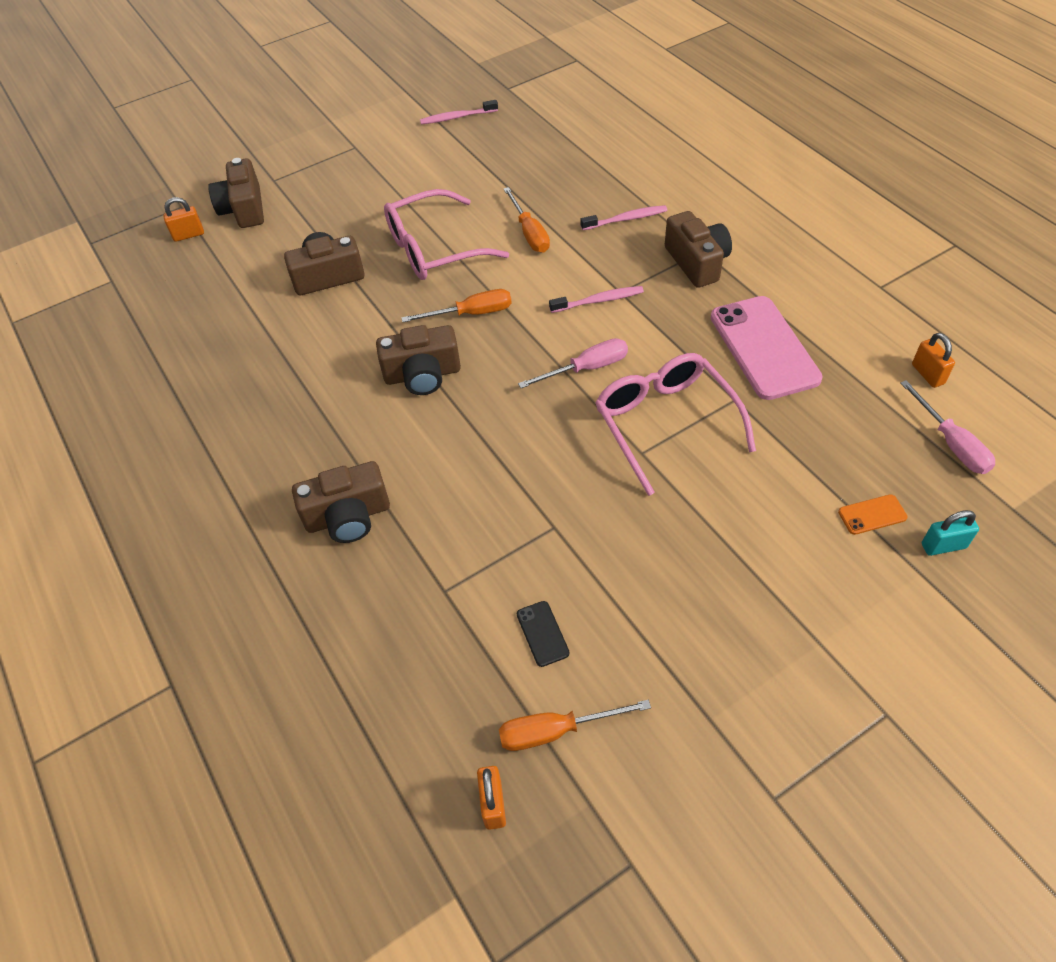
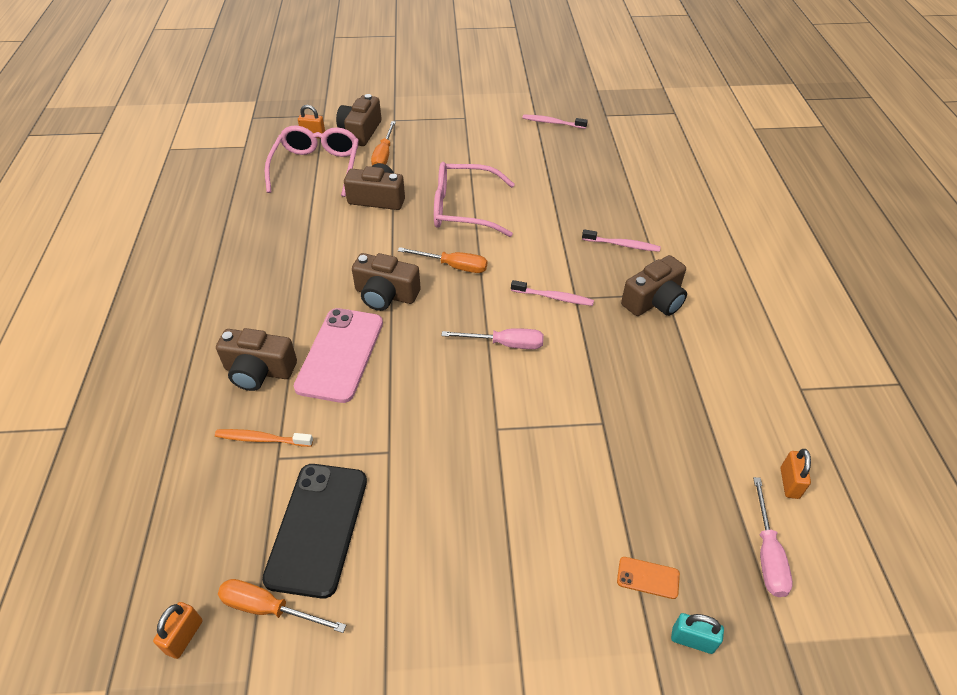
camera: 25 degrees right, 5 degrees down
(411, 581) = (262, 439): none -> orange toothbrush
(529, 233) = (540, 225): orange screwdriver -> orange screwdriver (384, 155)
(542, 633) = (318, 528): black phone -> black phone, size x2.39
(665, 423) = (533, 415): pink glasses -> pink glasses (317, 167)
(697, 262) = (654, 301): brown camera -> brown camera turned 45 degrees clockwise
(764, 347) = (659, 393): pink phone -> pink phone (340, 354)

